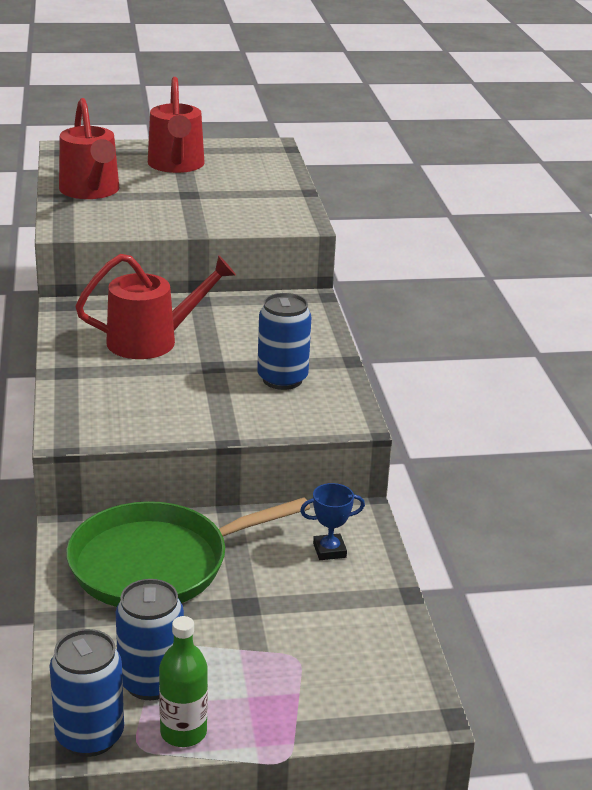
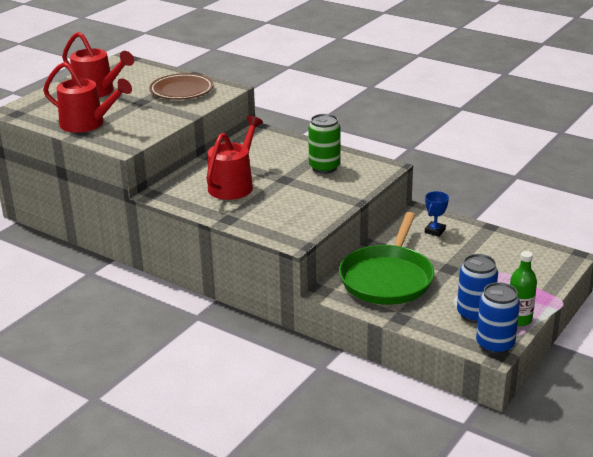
camera: 45 degrees left, 0 degrees up
(252, 202) = (181, 91): none -> brown plate
(282, 379) = (324, 167): blue can -> green can

